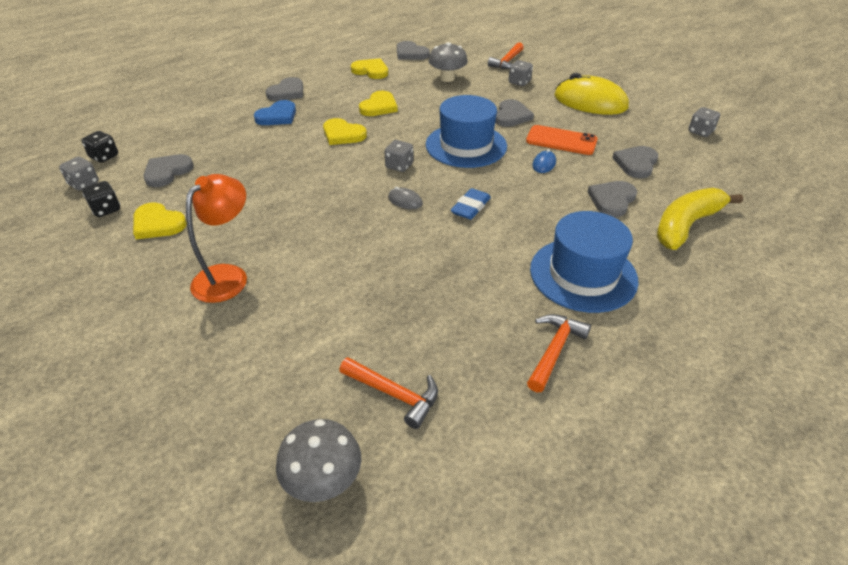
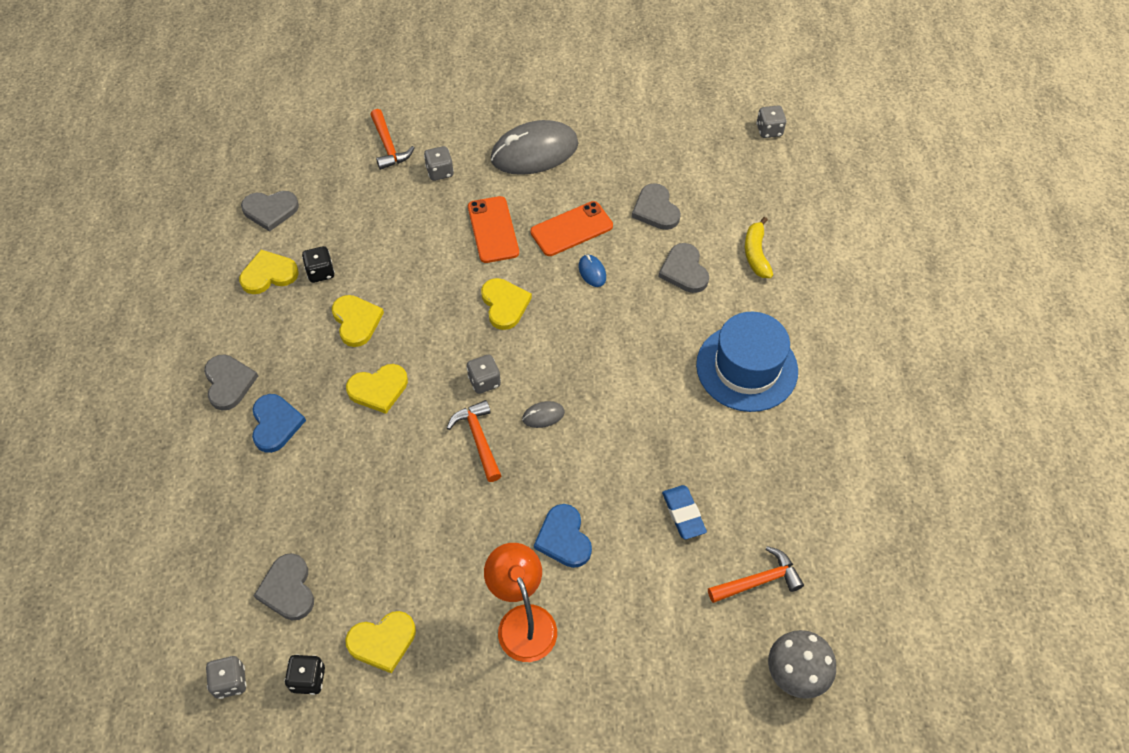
camera: 50 degrees left, 15 degrees up
(104, 157) = (187, 638): black dice -> black dice (320, 272)
(317, 260) = (564, 538): none -> blue heart
(447, 78) = (364, 222): grey mushroom -> none
(466, 145) = (504, 304): blue hat -> yellow heart
(470, 207) = (599, 374): blue eraser -> blue eraser (683, 514)
(511, 116) = (493, 230): grey heart -> orange phone
(554, 350) = (800, 450): orange hammer -> orange hammer (478, 439)
(590, 102) = (534, 152): yellow mouse -> grey mouse
(686, 225) = (756, 254): yellow banana -> yellow banana, size x0.62
(700, 132) = (659, 125): grey dice -> grey dice (769, 130)

